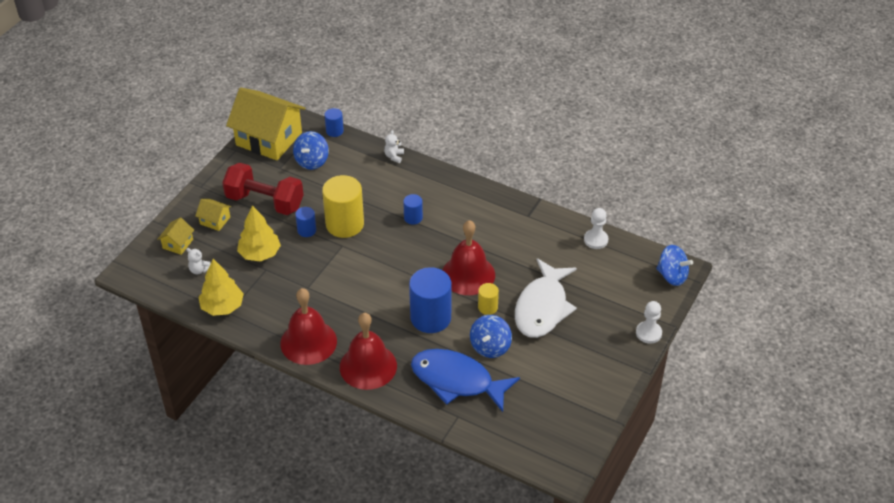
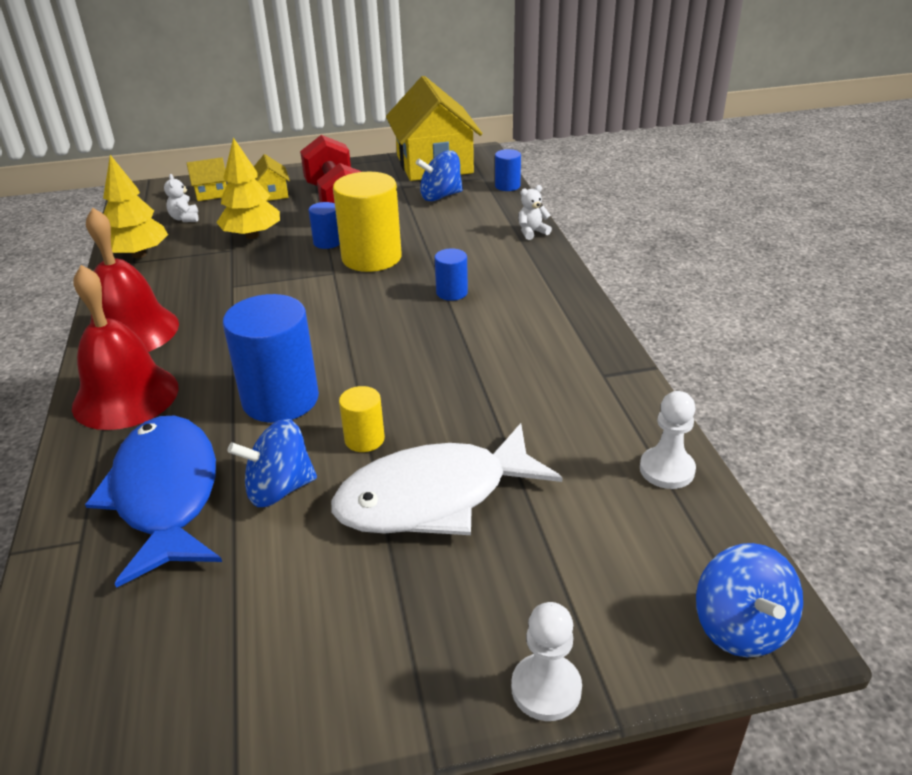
camera: 50 degrees right, 10 degrees down
(468, 274) = (408, 386): red bell -> none

